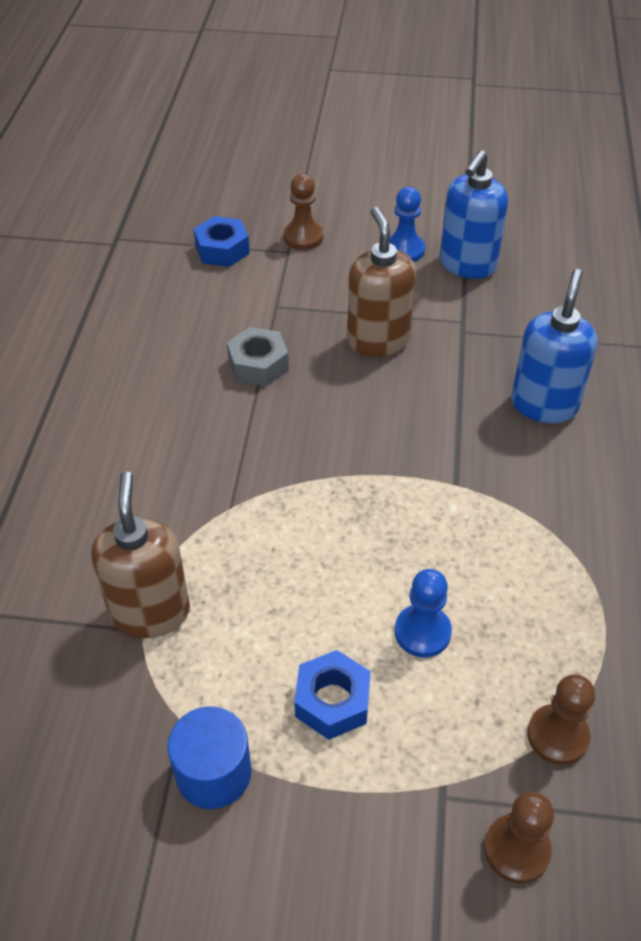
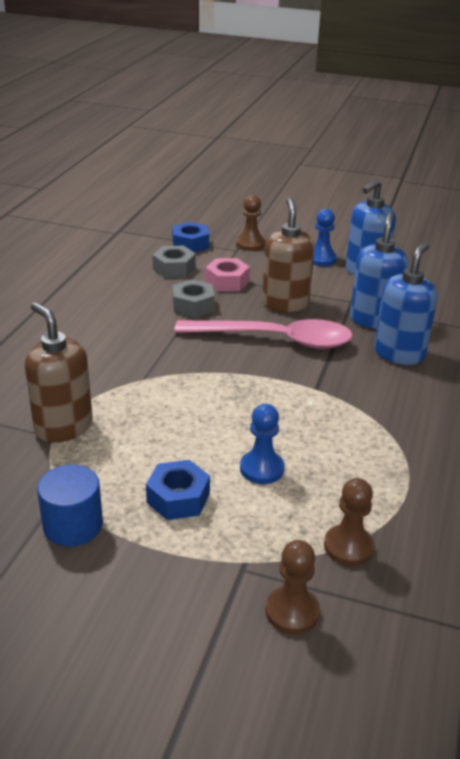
camera: 10 degrees right, 15 degrees down
(150, 612) = (63, 427): brown soap dispenser -> brown soap dispenser turned 45 degrees counterclockwise
(213, 300) = (174, 269): none -> grey nut
(291, 313) = (227, 282): none -> pink nut
(382, 408) = (275, 340): none -> pink spoon
(498, 350) = (373, 320): none -> blue soap dispenser

